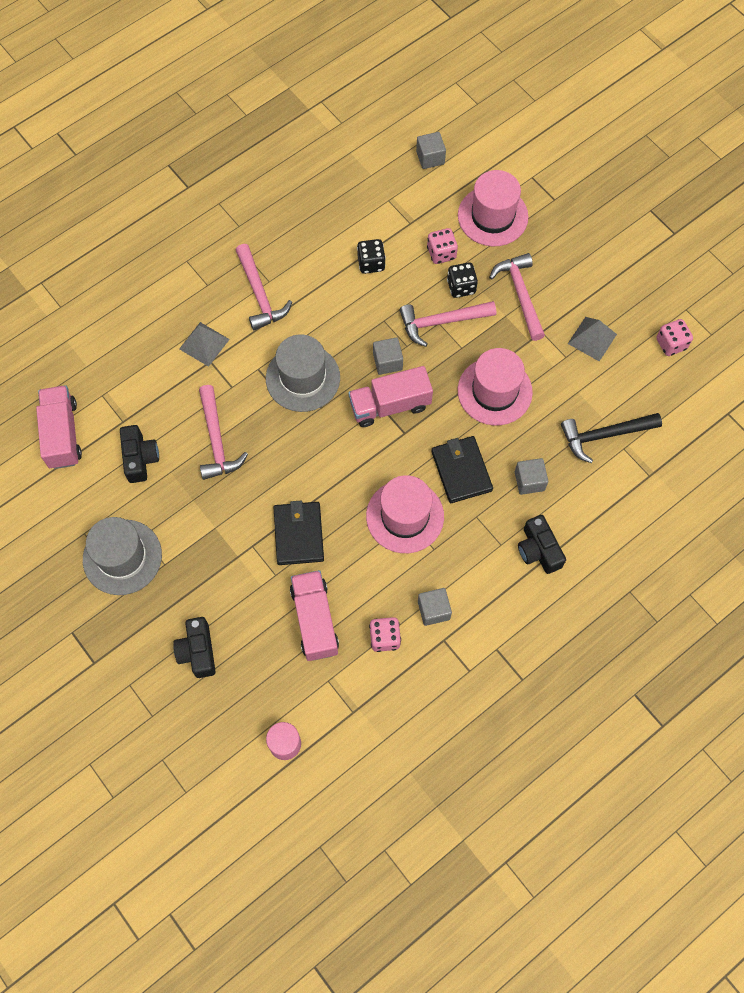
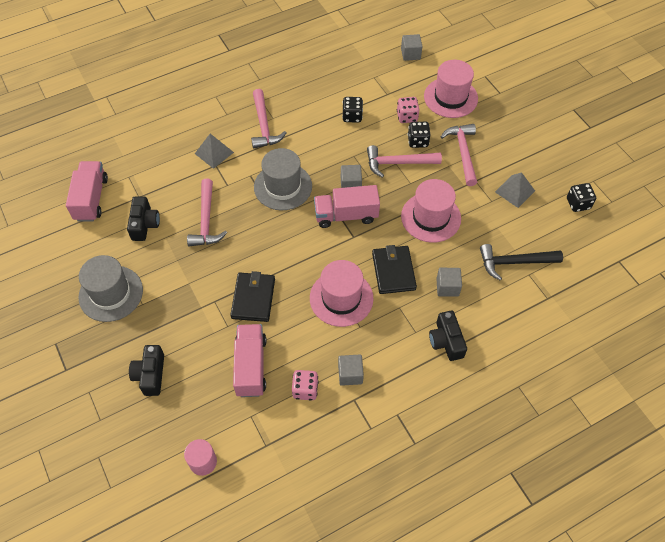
camera: 10 degrees right, 10 degrees down
(671, 344) = (578, 204): pink dice -> black dice

